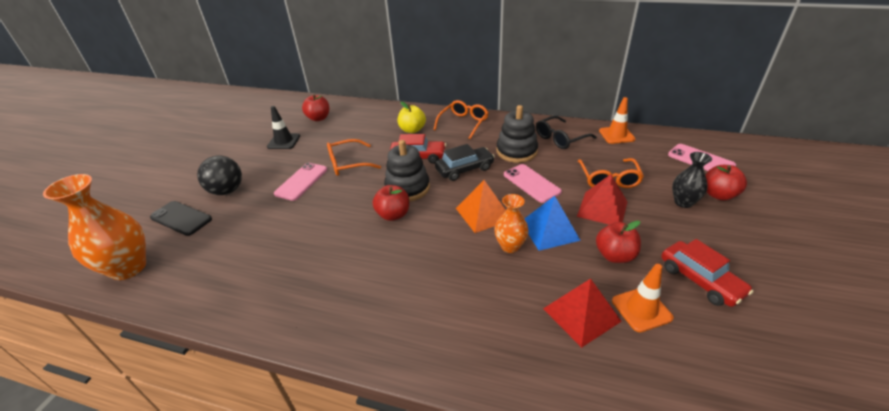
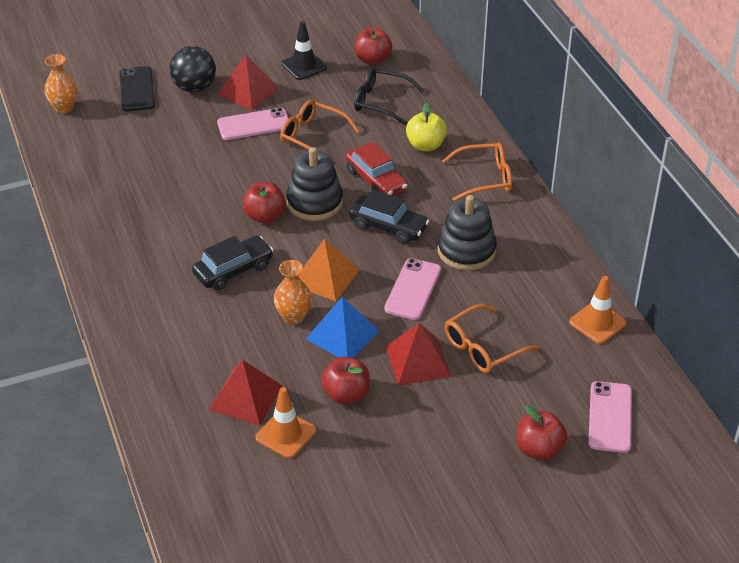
camera: 50 degrees right, 5 degrees up
(128, 268) = (64, 107): orange vase -> orange vase, size x0.57
(269, 170) = (248, 91): none -> red pyramid
(430, 255) = (233, 270): none -> black car
(560, 138) = (535, 275): black glasses -> black glasses (381, 102)
(683, 202) = (493, 422): black vase -> none
(700, 280) = (363, 465): red car -> none

